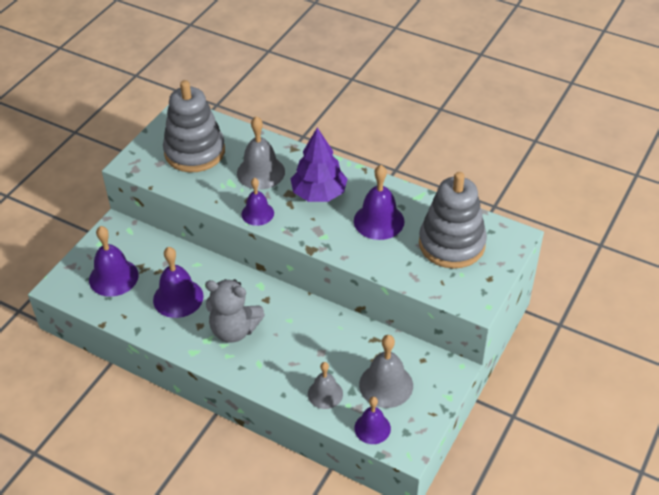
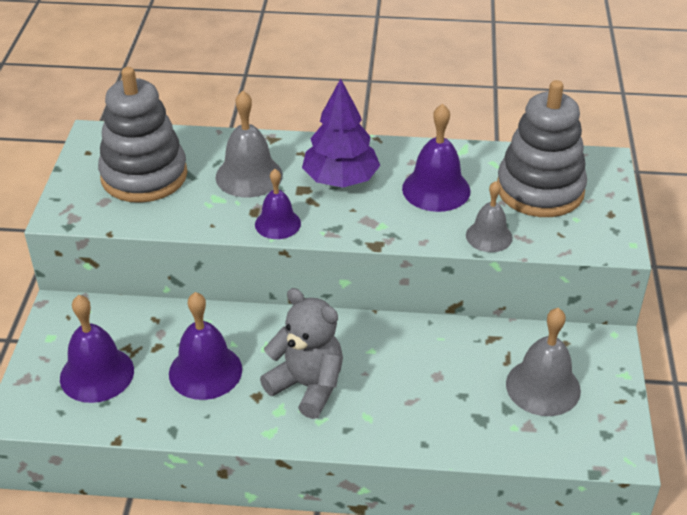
camera: 25 degrees left, 5 degrees down
(234, 330) = (307, 386): grey teddy bear -> grey teddy bear turned 135 degrees counterclockwise
(325, 394) = (476, 424): grey bell -> grey bell (489, 236)
(372, 428) = (563, 444): purple bell -> none

